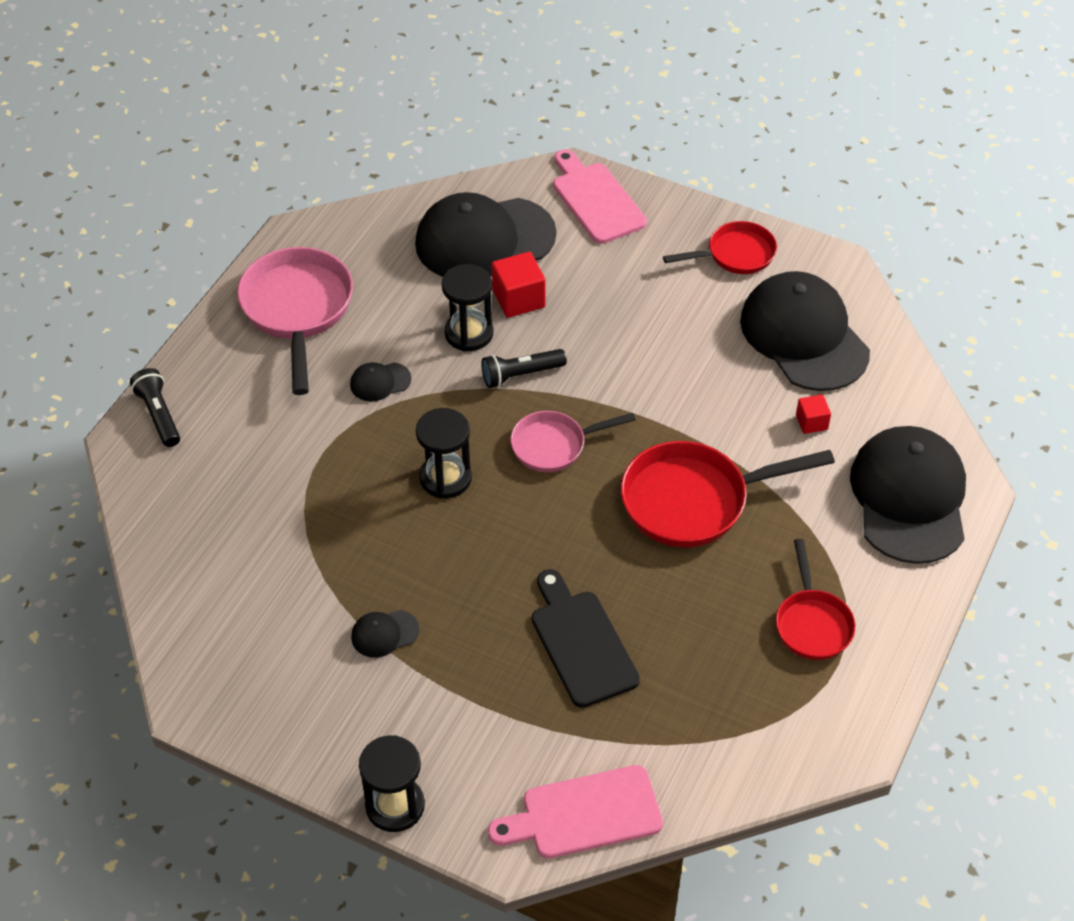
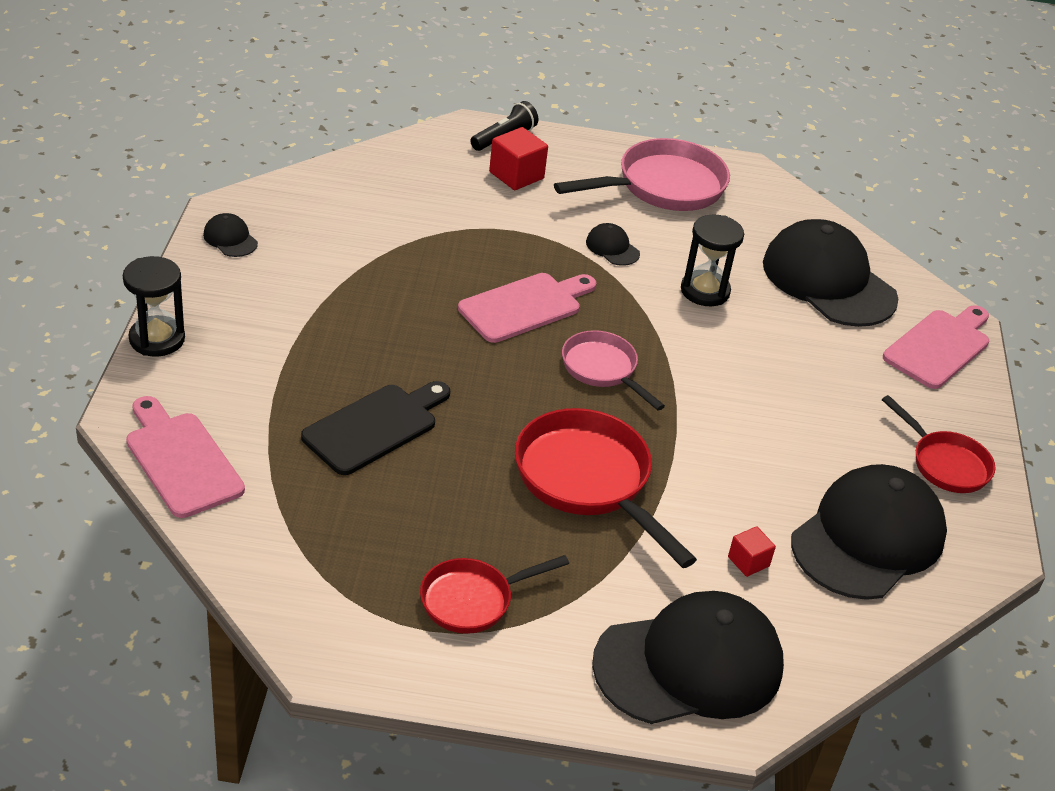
camera: 65 degrees right, 10 degrees down
(384, 633) = (335, 300): black cap -> black cap (230, 239)
(445, 478) = (525, 306): black hourglass -> pink cutting board
(518, 299) = (769, 315): red cube -> red cube (516, 175)
(520, 375) = (676, 333): black flashlight -> none

